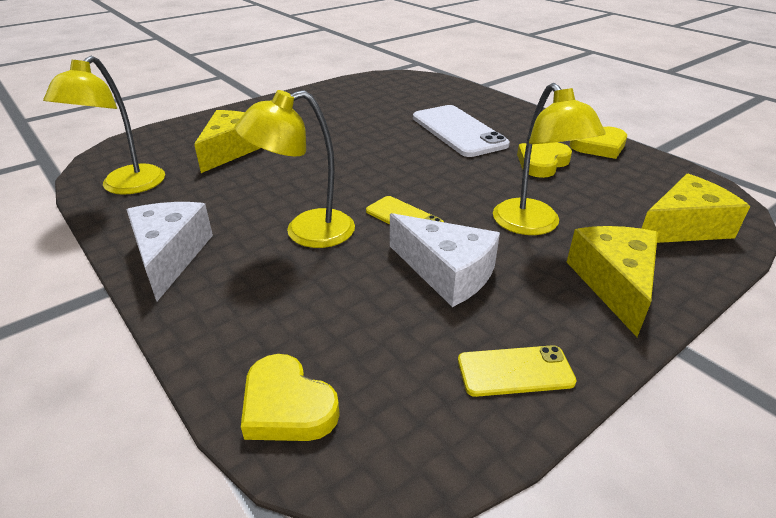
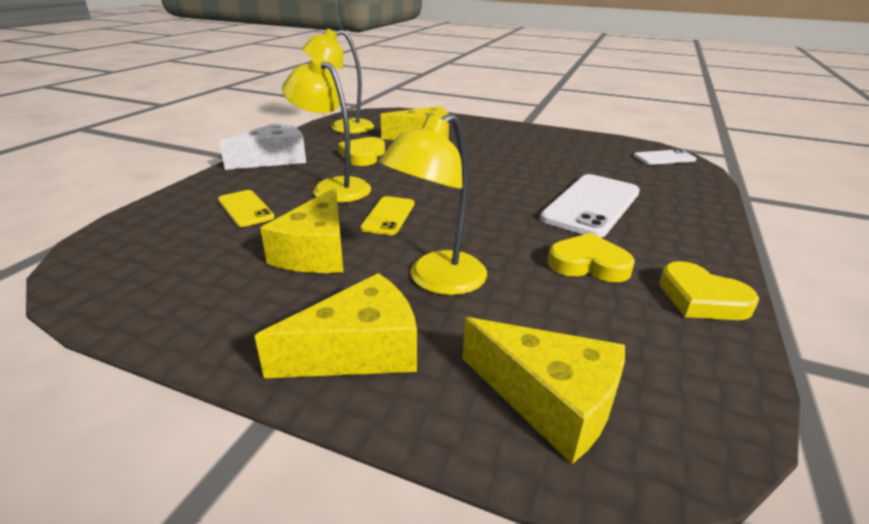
camera: 60 degrees right, 5 degrees down
(287, 406) = (135, 230): yellow heart -> yellow heart (363, 155)
(404, 80) = (664, 158): none -> white phone
(446, 272) = (316, 251): white cheese -> yellow cheese
(515, 371) = (188, 309): yellow phone -> yellow phone (245, 208)

